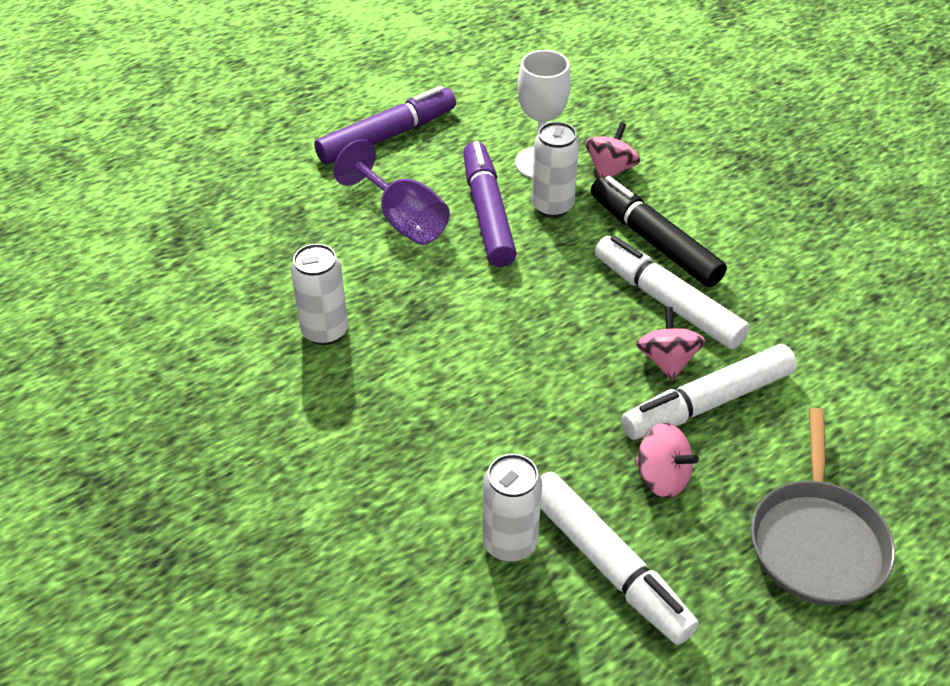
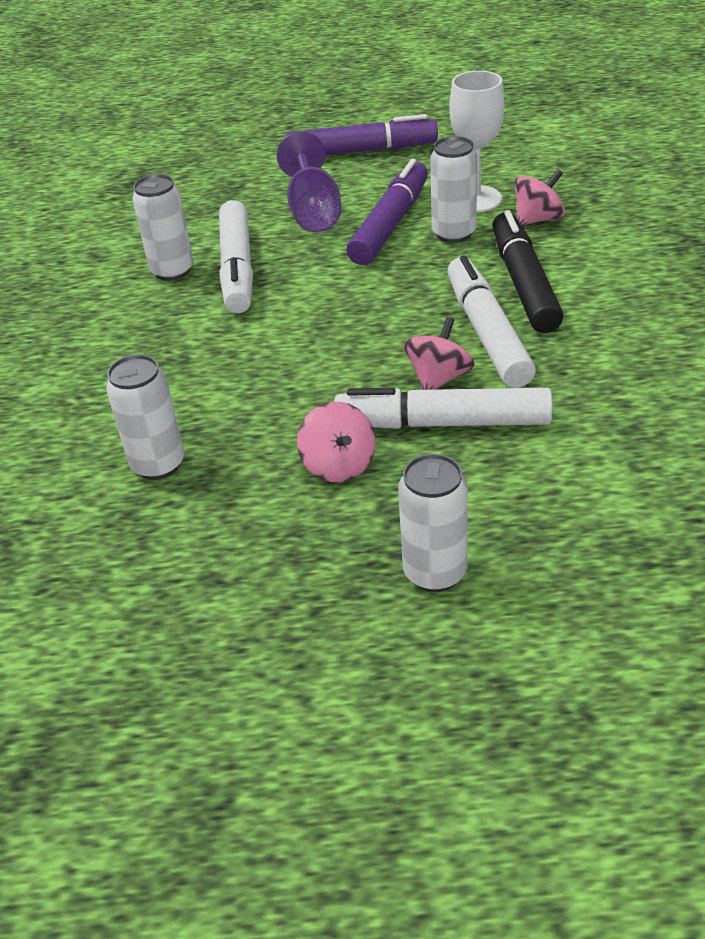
camera: 35 degrees right, 5 degrees down
(608, 565) = (221, 513): white marker -> white marker (237, 268)
(817, 542) = (435, 572): grey pan -> white can

